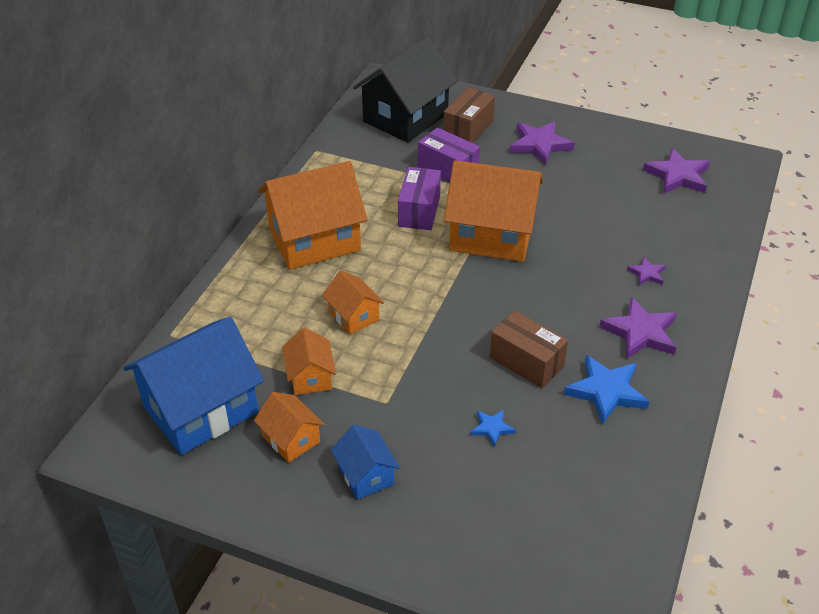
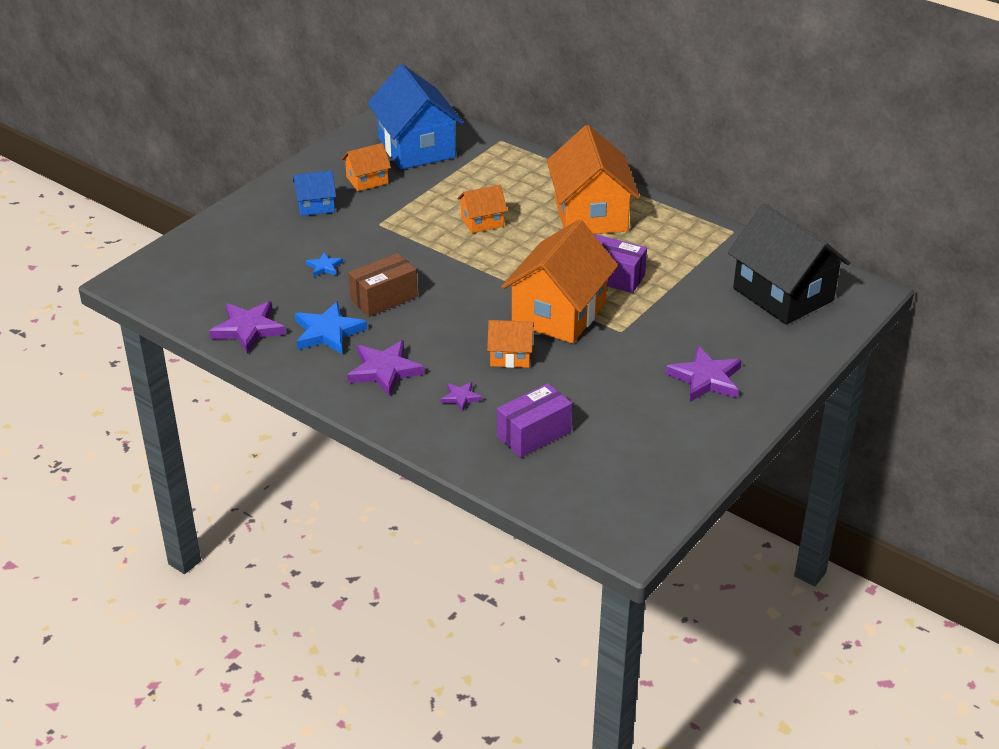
camera: 105 degrees right, 5 degrees down
(310, 377) = (424, 194): orange house -> orange house (510, 356)
(448, 170) = (676, 306): purple box -> purple box (534, 434)
(468, 128) = (751, 334): brown box -> none
(677, 176) = (614, 470): purple star -> purple star (248, 329)

